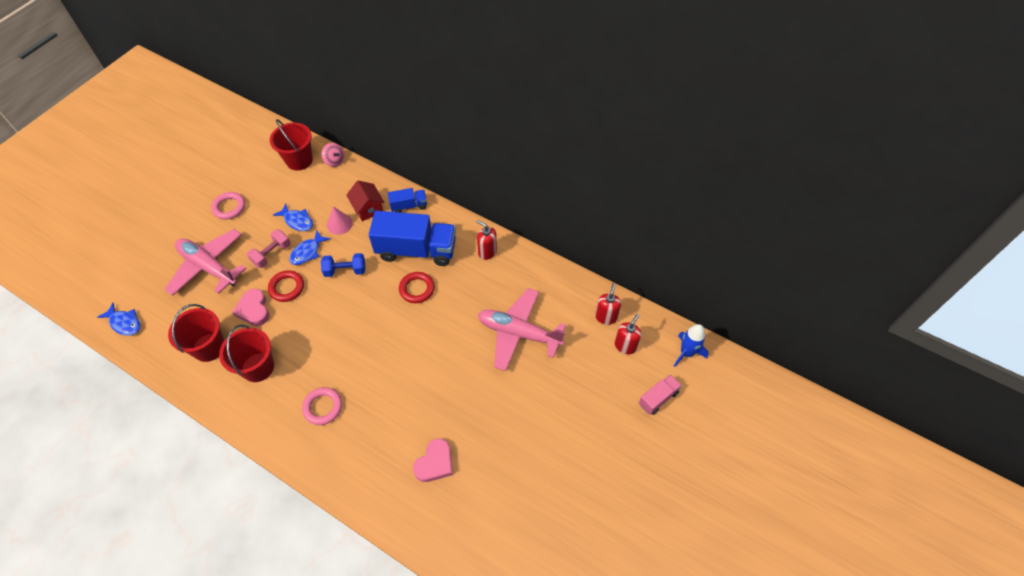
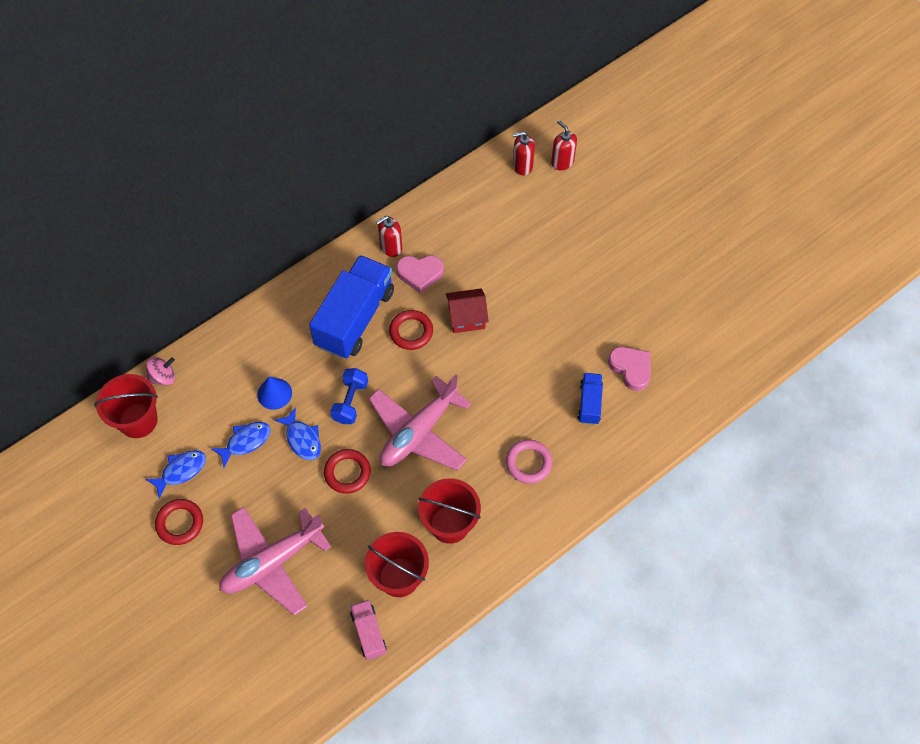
camera: 70 degrees left, 5 degrees up
(124, 323) = (318, 680): blue fish -> blue fish (181, 471)
(229, 207) = (180, 523): pink ring -> red ring
(254, 310) = (364, 516): pink heart -> pink heart (420, 274)
(272, 254) = (286, 482): pink dumbbell -> none
(339, 224) = (274, 393): pink cone -> blue cone
(368, 208) = (264, 355): red house -> red house (466, 317)
(409, 206) = (283, 309): blue truck -> blue truck (589, 403)
(519, 333) = (510, 249): pink plane -> pink plane (419, 432)
(606, 317) = (522, 166): red soap dispenser -> red soap dispenser turned 45 degrees counterclockwise
(658, 398) = (629, 157): pink truck -> pink truck (369, 633)
(686, 353) = (590, 115): blue rocket -> none

